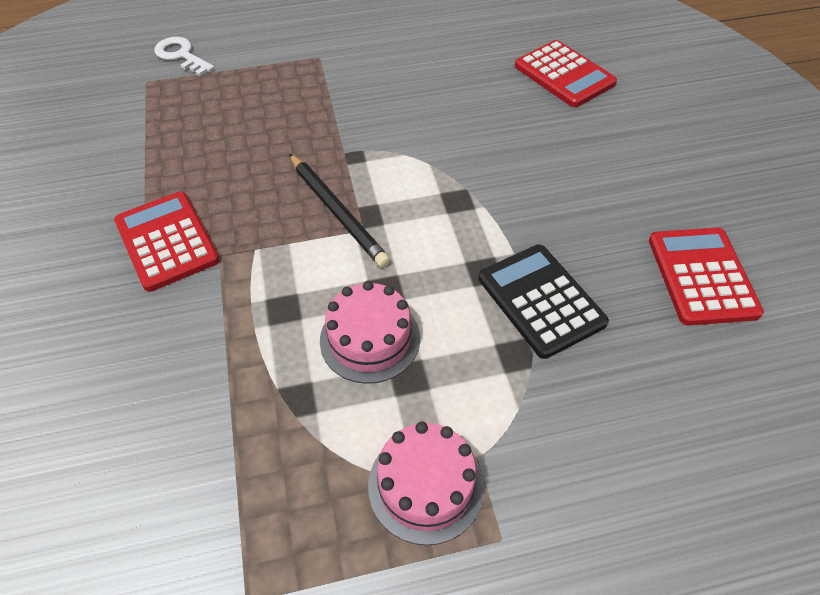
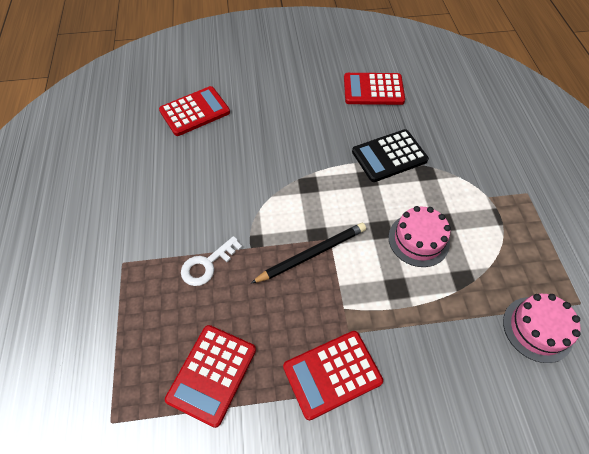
camera: 85 degrees left, 5 degrees up
(181, 55) = (76, 389): white key -> white key (207, 264)
(182, 140) = (212, 374): none -> red calculator
(426, 485) = (506, 220): pink cake -> pink cake (537, 329)

